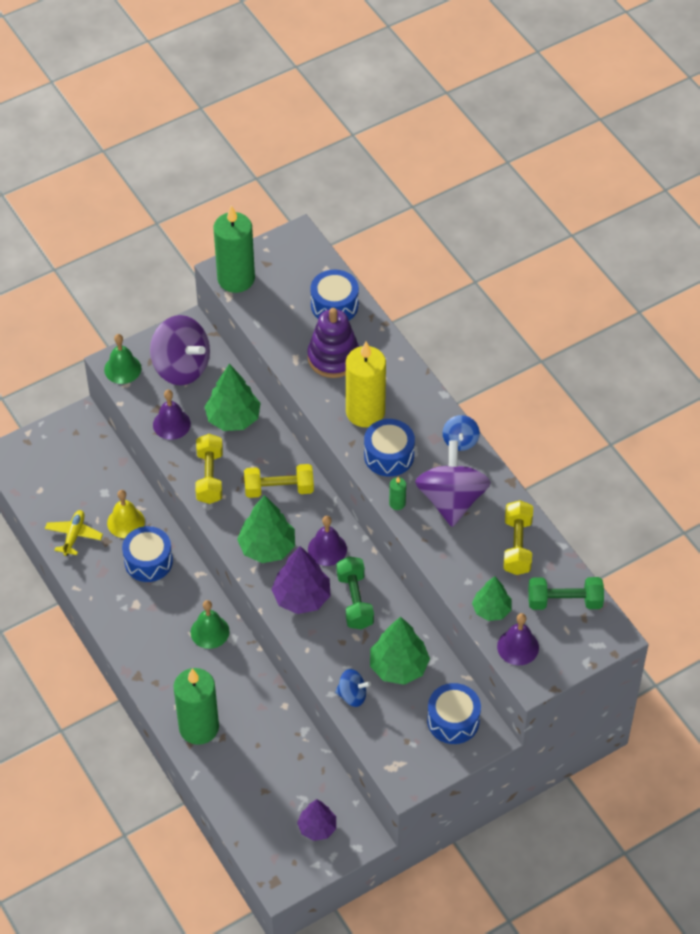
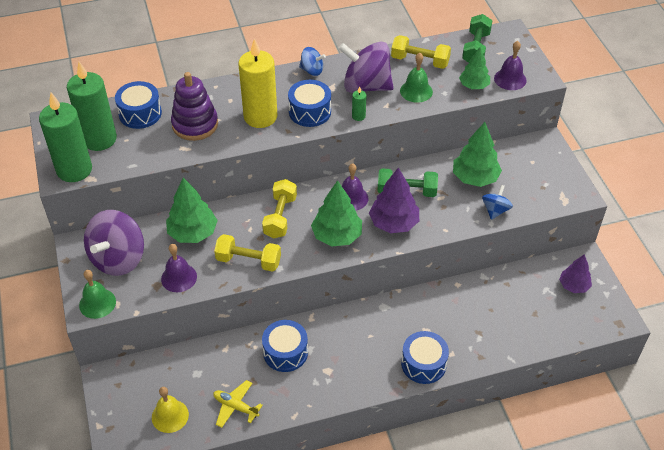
camera: 75 degrees left, 5 degrees down
(126, 522) = (237, 362): yellow bell -> yellow bell (170, 416)
(181, 367) = (118, 259): purple spinning top -> purple spinning top turned 150 degrees clockwise
(199, 727) = (466, 347): green candle -> green candle (99, 139)
(210, 631) = (372, 321): green bell -> green bell (416, 91)
(453, 720) = (529, 157): blue drum -> blue drum (423, 364)

